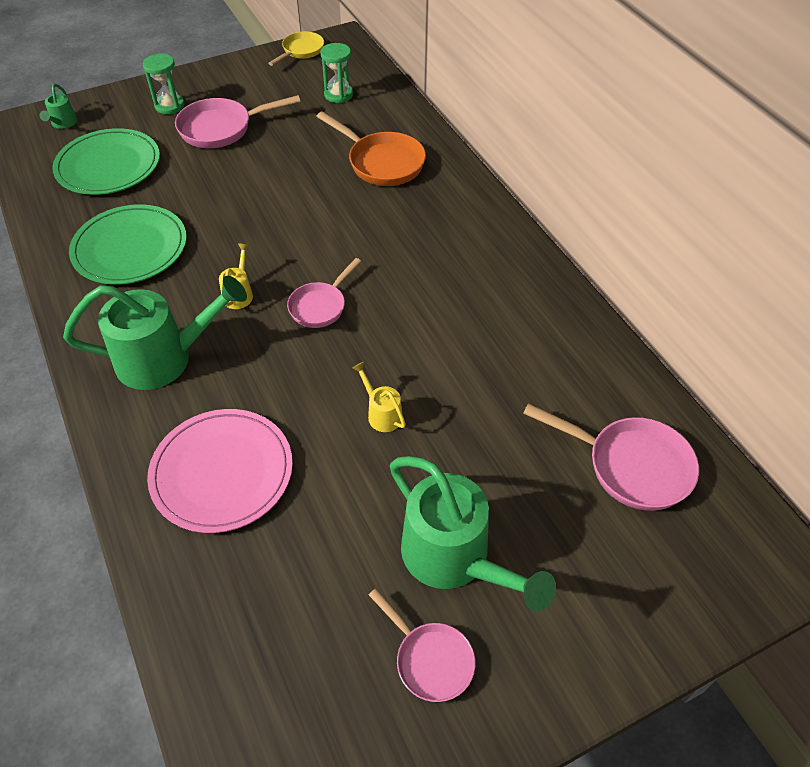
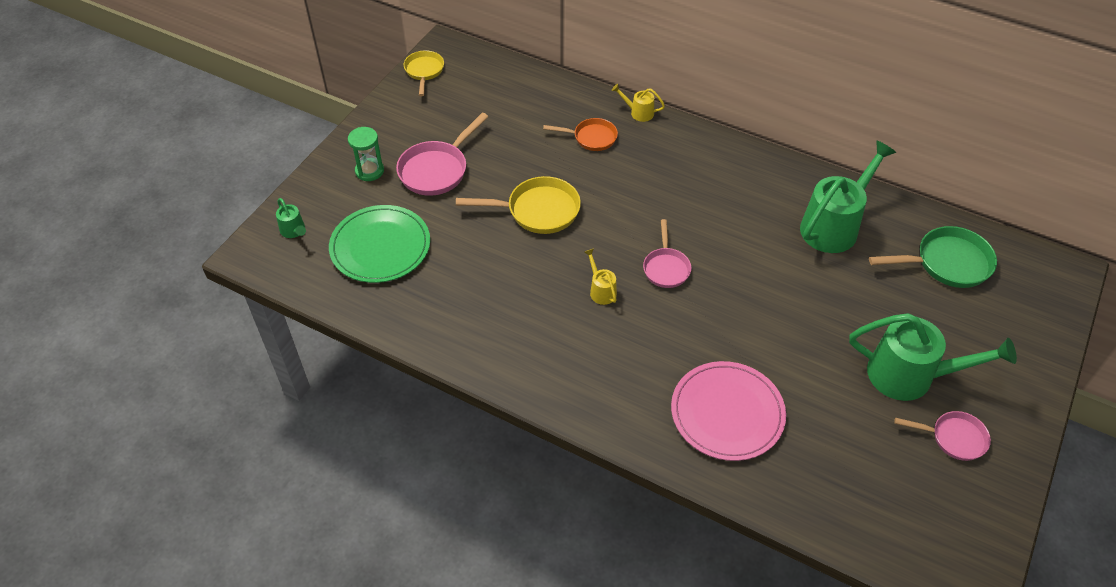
camera: 35 degrees left, 0 degrees up
(130, 248) = (480, 301): green plate -> none
(166, 358) = (604, 364): green watering can -> green watering can (834, 225)
(263, 199) = (537, 211): none -> yellow pan
(338, 95) = (497, 97): green hourglass -> none
(381, 413) = (781, 316): yellow watering can -> yellow watering can (638, 112)
(382, 162) = (591, 138): orange pan -> orange pan, size x0.64
(630, 466) = (947, 263): pink pan -> green pan

